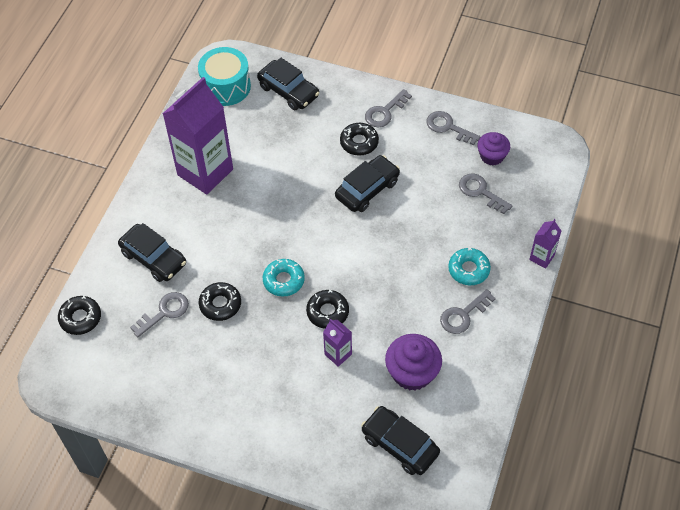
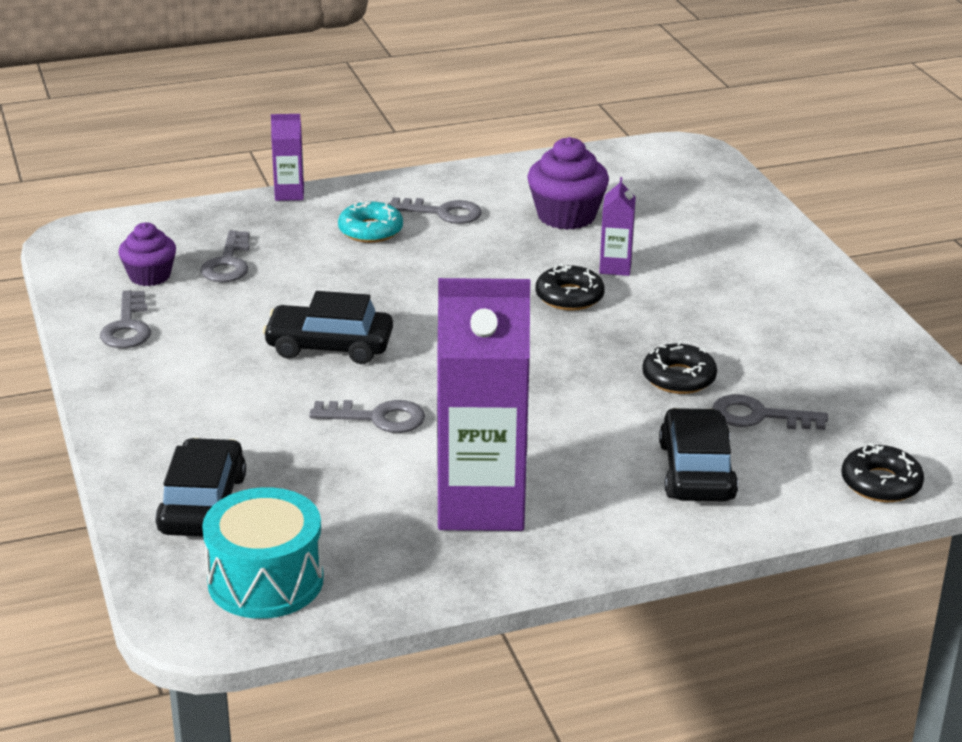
camera: 130 degrees left, 25 degrees down
(283, 280) = (571, 347): turquoise donut -> none
(359, 142) = (245, 388): black donut -> none
(385, 112) = (152, 390): grey key -> grey key (377, 418)
(400, 444) = (662, 193): black car -> none

